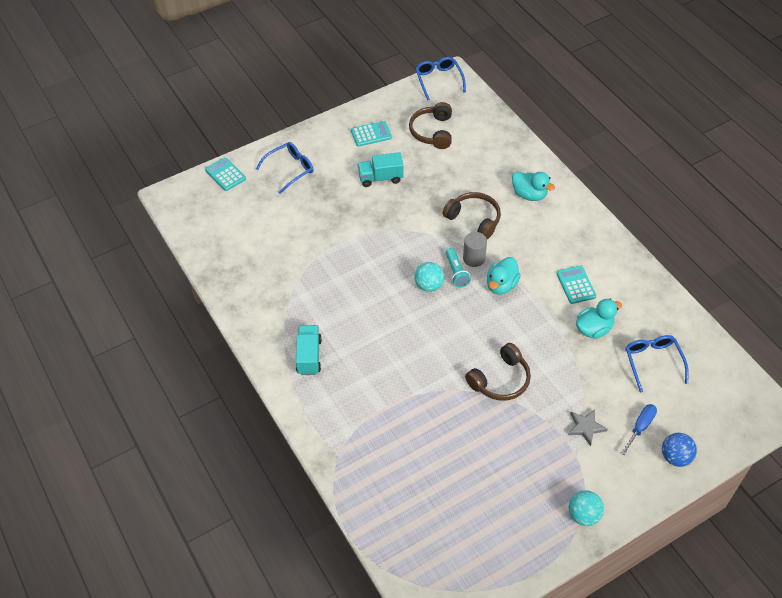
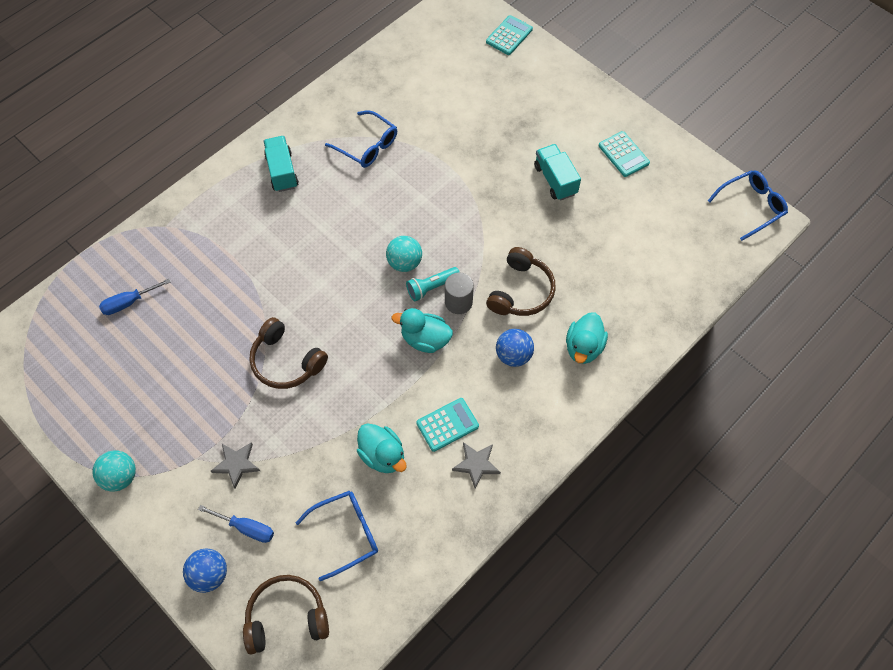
camera: 75 degrees right, 10 degrees up
(290, 169) = (537, 90): blue glasses -> blue glasses (367, 145)
(309, 356) = (282, 171): turquoise truck -> turquoise truck turned 90 degrees counterclockwise
(413, 494) = (129, 302): none -> blue screwdriver
(432, 132) = (653, 218): brown headphones -> brown headphones (286, 617)
(527, 235) = (513, 355): none -> blue ball
(610, 274) = (476, 464): none -> grey star

